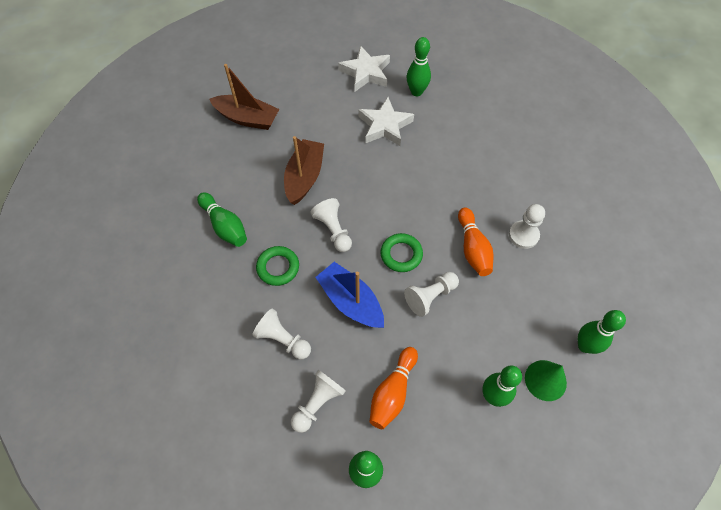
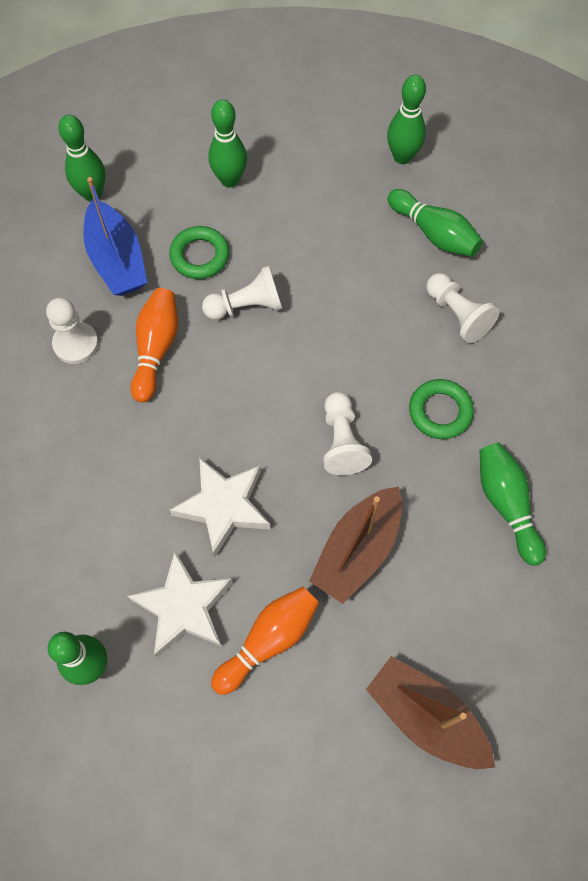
camera: 160 degrees left, 5 degrees up
(317, 403) = (434, 233): white pawn -> green bowling pin
(351, 301) = (353, 333): blue boat -> blue boat (117, 260)
(366, 72) = (163, 752): white star -> white star (223, 507)
(393, 392) = (342, 217): orange bowling pin -> orange bowling pin (268, 640)
(401, 254) = (259, 373): green ring -> green ring (200, 256)
(545, 380) = (161, 176): green cone -> none

